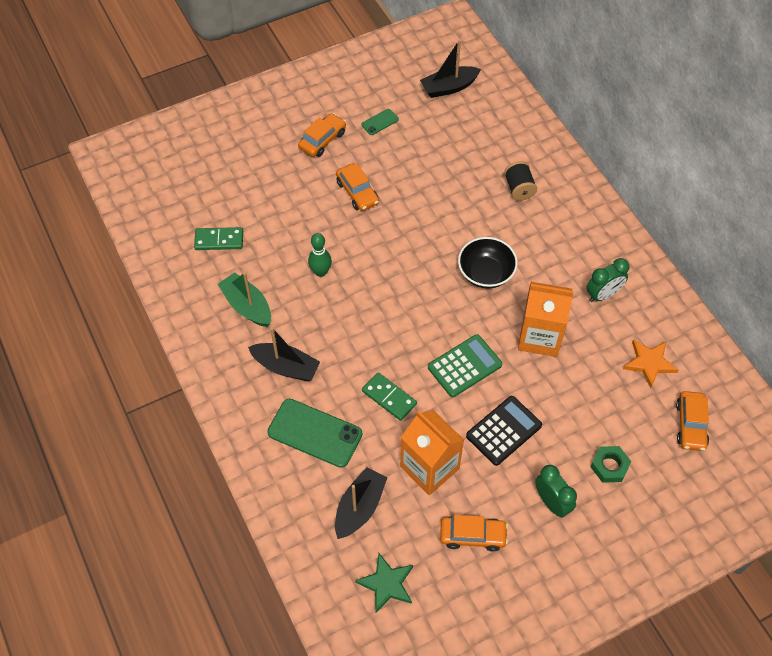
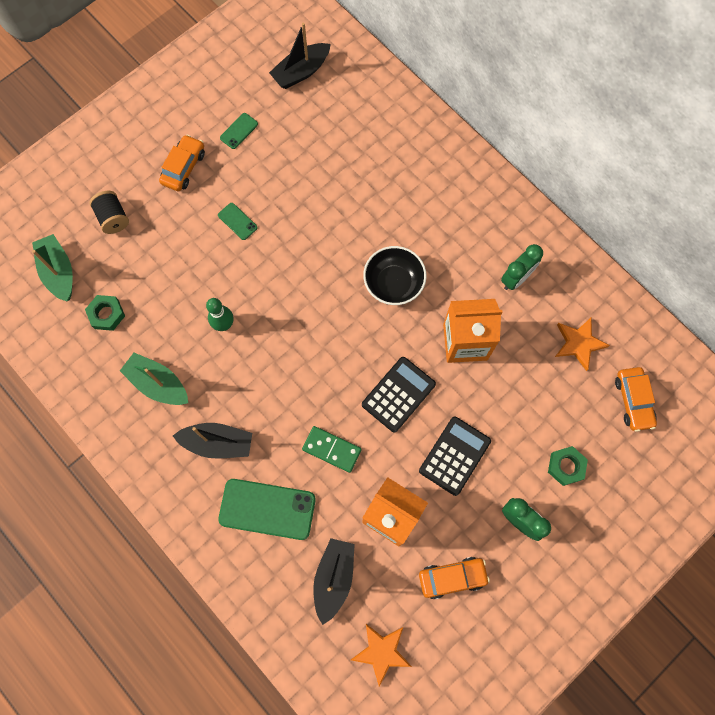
camera: 15 degrees left, 15 degrees up
(188, 198) = (59, 272): none -> green boat
(219, 240) = (106, 314): green domino -> green nut
(357, 192) = (237, 221): orange car -> green phone
(386, 584) = (381, 652): green star -> orange star
(464, 366) = (398, 394): green calculator -> black calculator
(519, 188) = (403, 176): black spool -> black spool (113, 218)

